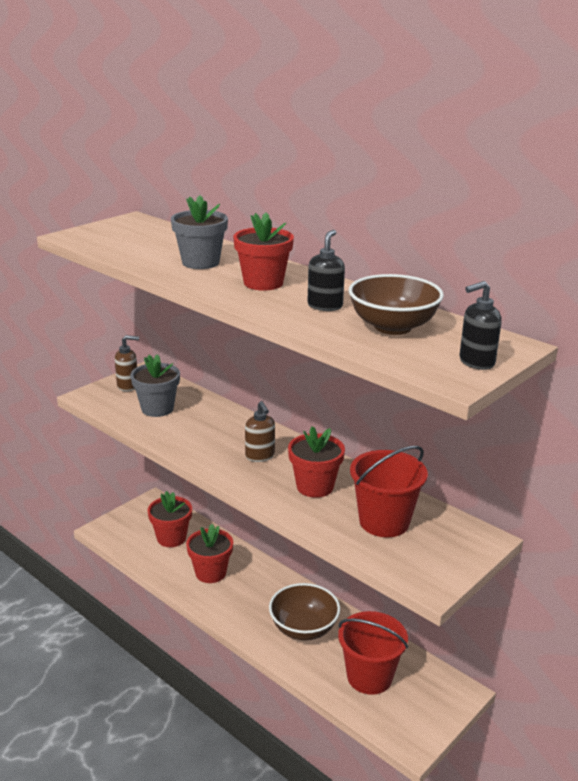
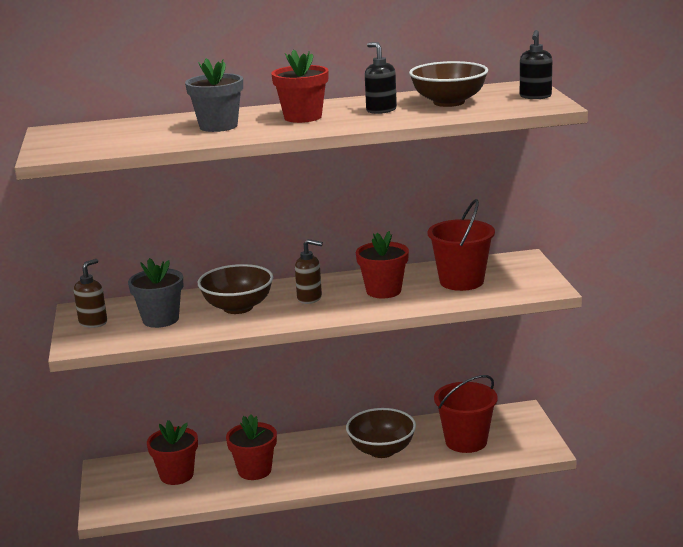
camera: 50 degrees left, 5 degrees down
(210, 431) = (238, 307): none -> brown bowl

